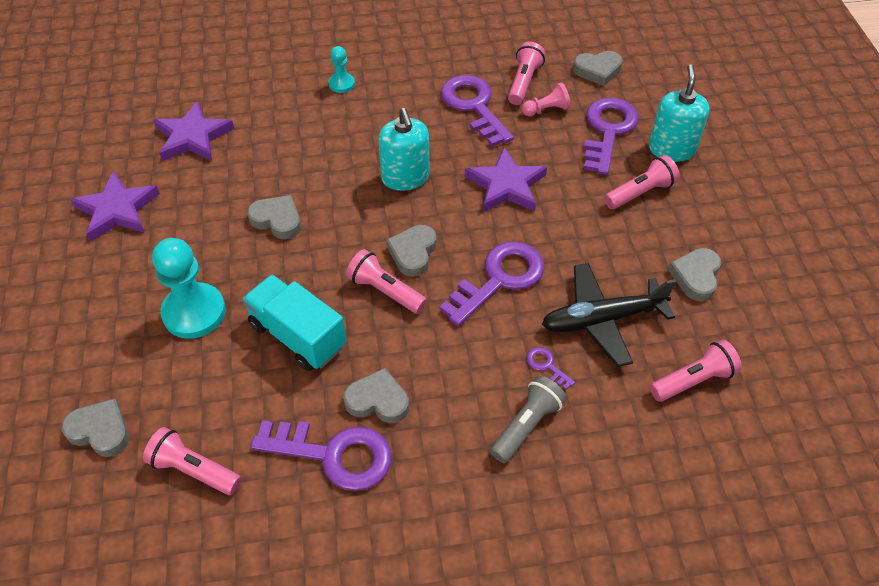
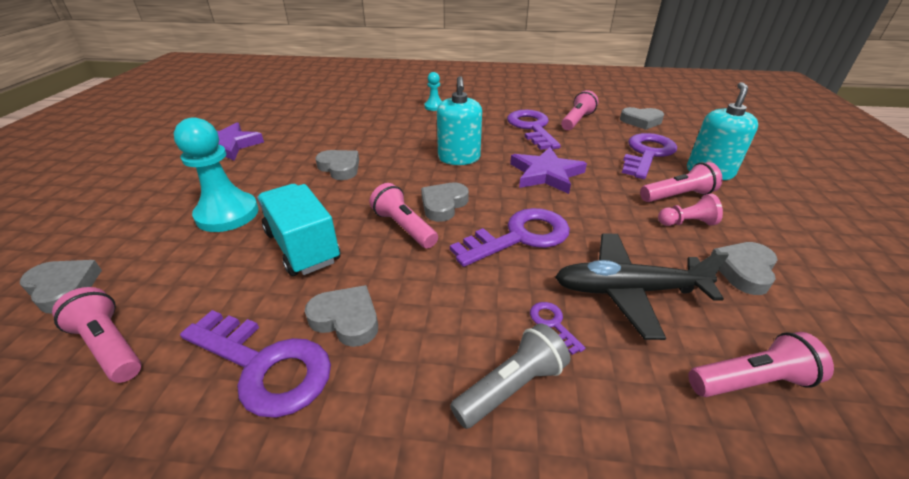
camera: 15 degrees right, 15 degrees down
(193, 137) = (311, 118): purple star -> none
(546, 110) = (593, 136): pink pawn -> pink pawn (686, 223)

